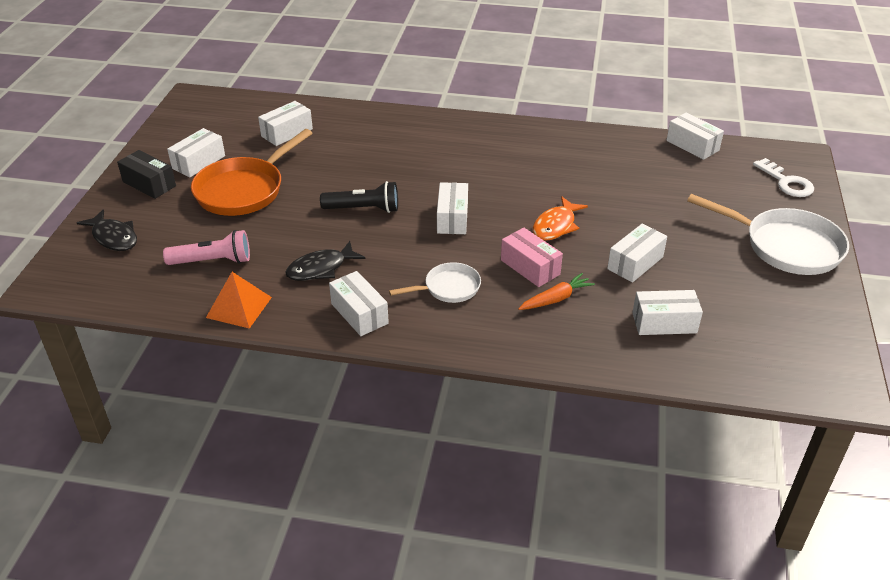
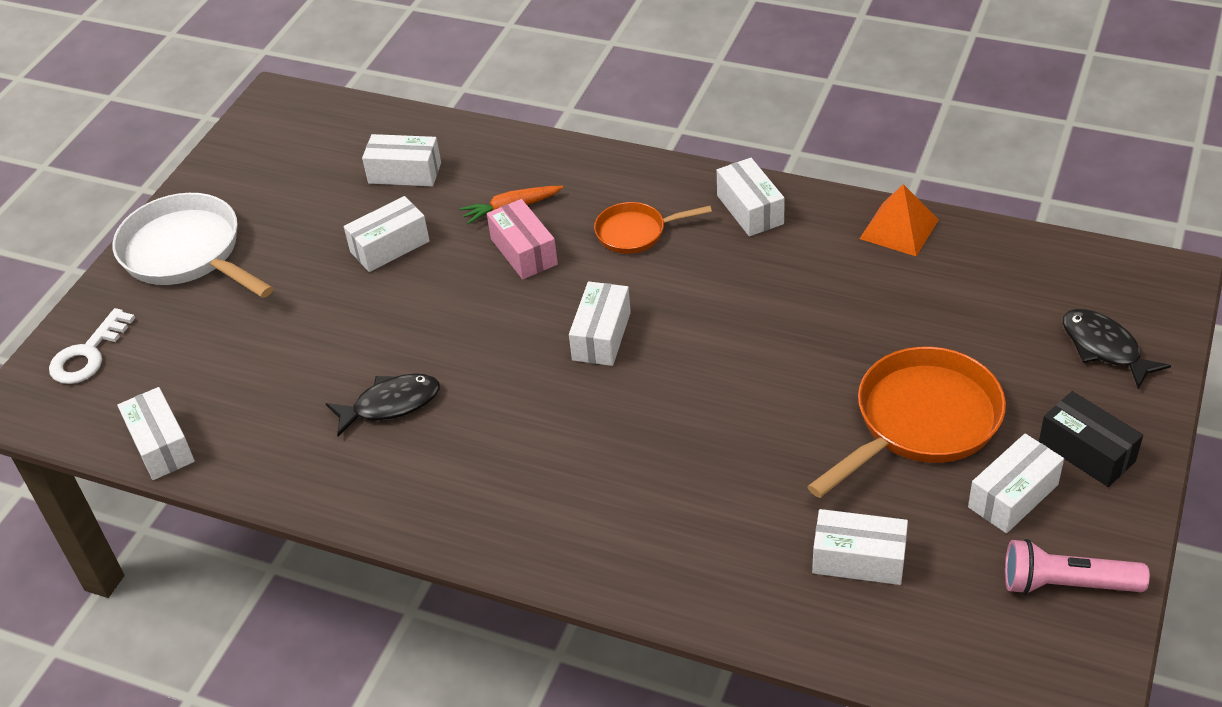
camera: 165 degrees left, 5 degrees up
(212, 261) = (946, 296): pink flashlight -> pink flashlight (1066, 584)
(287, 133) = (858, 559): white box -> white box turned 45 degrees clockwise
(320, 268) = (796, 272): black fish -> black fish (391, 404)
(363, 209) = (730, 365): black flashlight -> none
(448, 288) = (636, 232): white pan -> orange pan
(556, 226) = (461, 310): orange fish -> none
(786, 182) = (88, 354): white key -> white key turned 135 degrees counterclockwise

